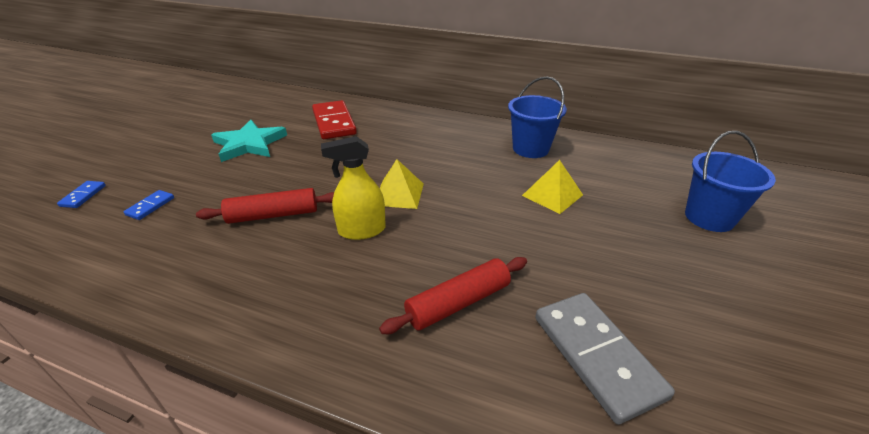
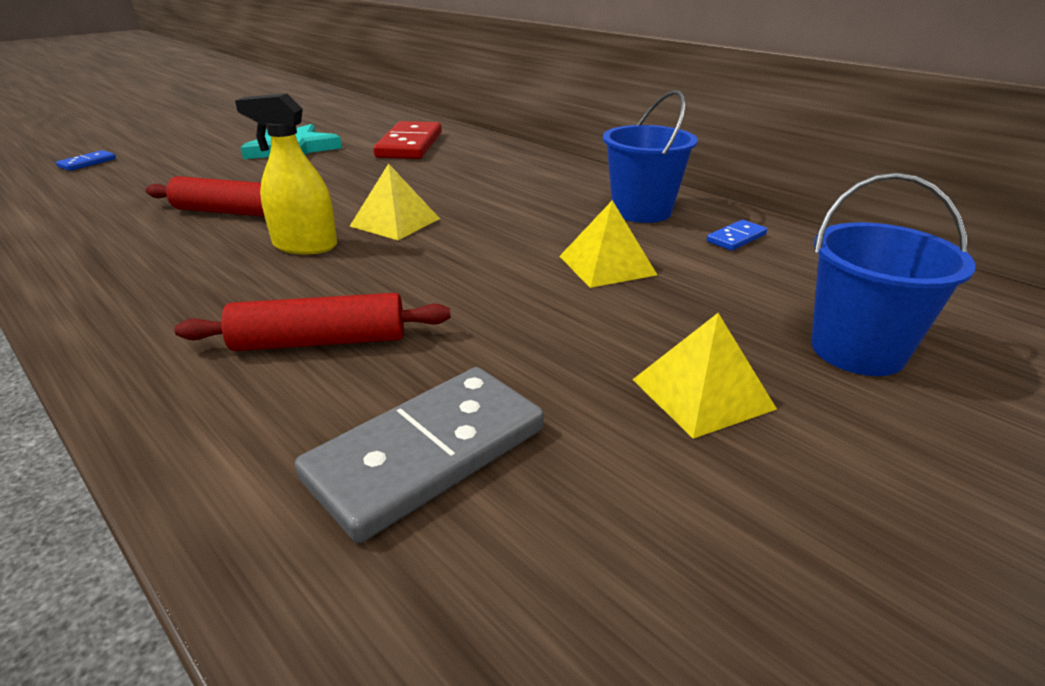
camera: 25 degrees right, 5 degrees down
(150, 206) = (130, 182): blue domino -> blue domino (736, 238)
(597, 356) = (427, 454): grey domino -> grey domino turned 45 degrees clockwise
(675, 267) = (702, 394): none -> yellow pyramid

